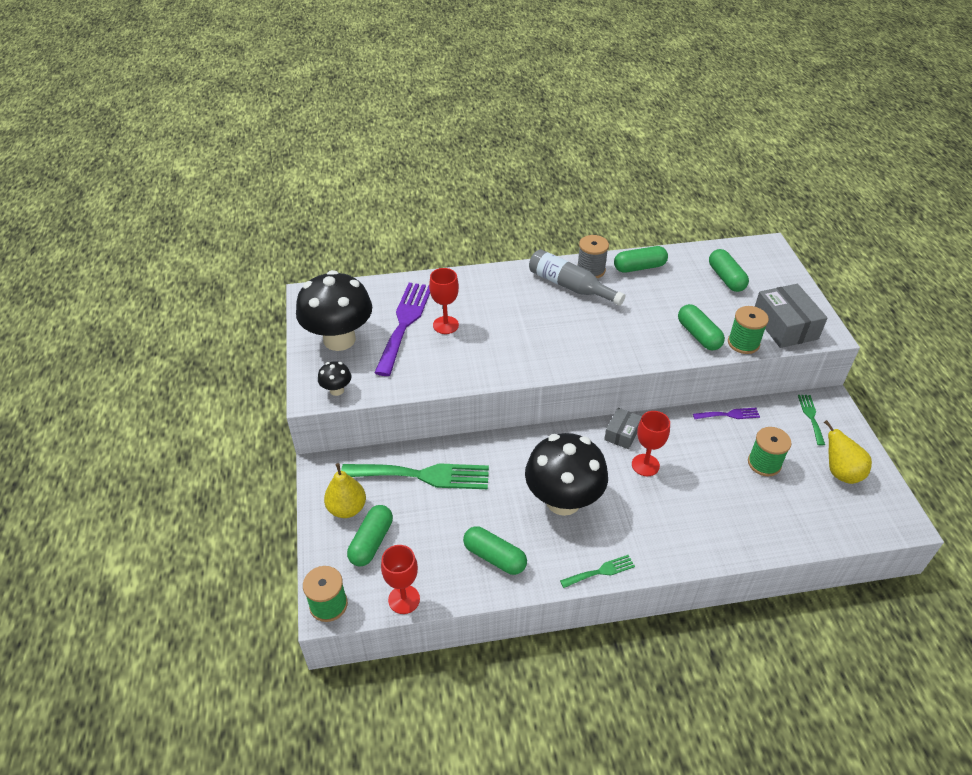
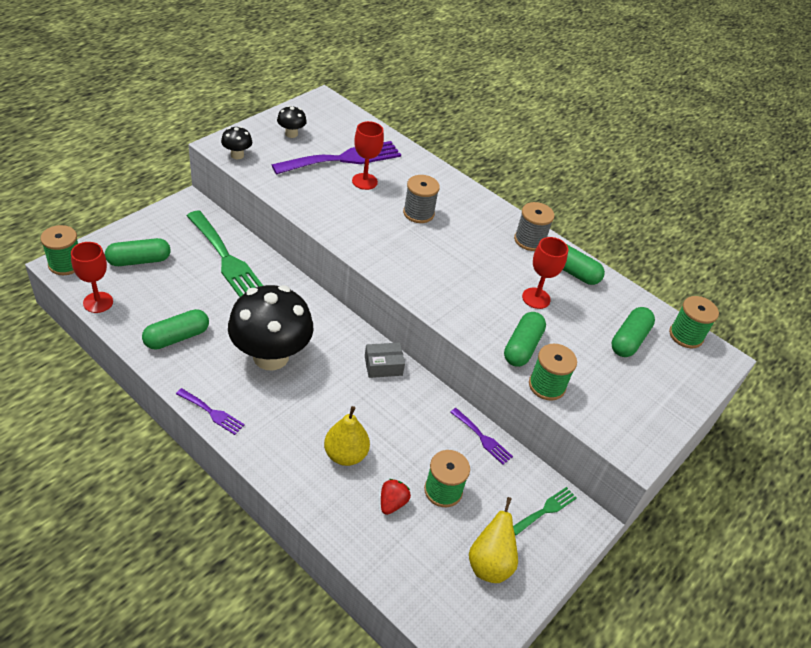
camera: 45 degrees right, 0 degrees up
(339, 339) = (291, 134): black mushroom -> black mushroom, size x0.43
(347, 508) = (161, 233): yellow pear -> yellow pear (345, 454)
(494, 557) = (177, 337): green capsule -> green capsule turned 60 degrees clockwise
(511, 313) = (418, 213): none -> grey spool
(570, 286) = (493, 235): grey bottle -> none
(600, 571) = (212, 413): green fork -> purple fork
(645, 465) = (360, 397): red goblet -> red goblet (536, 298)
(739, 249) = (686, 335): none -> green spool
(759, 499) = (392, 503): none -> red strawberry
(785, 326) = (608, 411): grey box -> none

